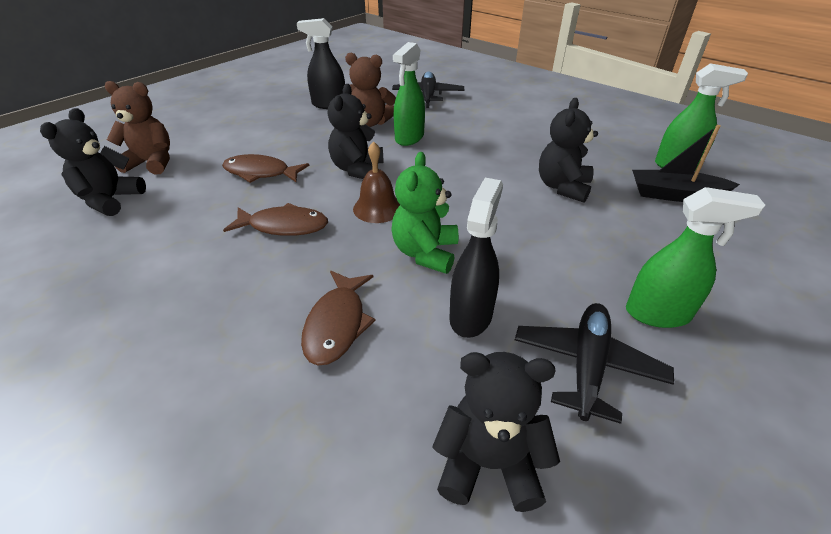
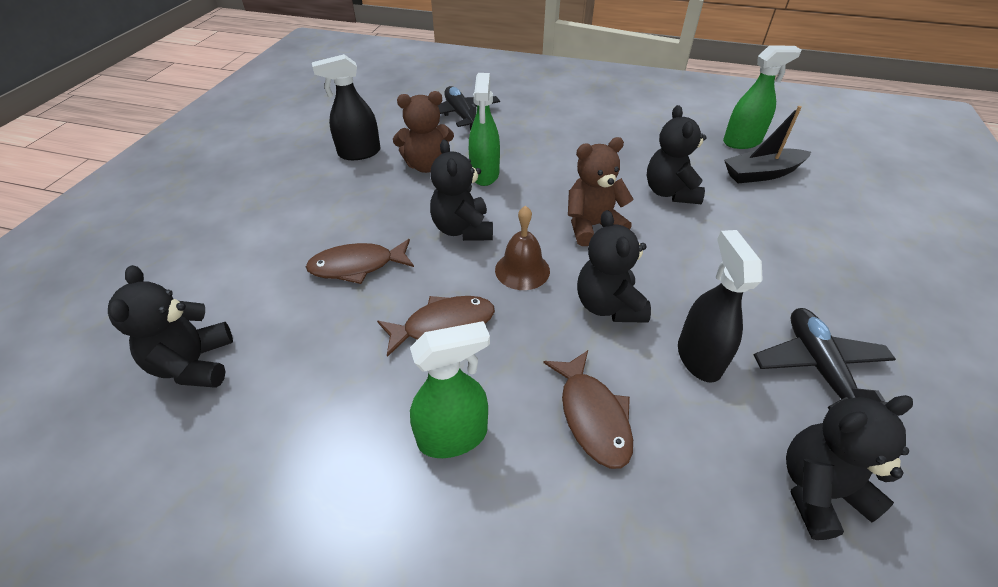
camera: 25 degrees left, 5 degrees up
(152, 163) = (202, 294): brown teddy bear -> brown teddy bear (592, 226)
(425, 253) = (608, 306): green teddy bear -> black teddy bear
(658, 314) = (831, 297): green spray bottle -> green spray bottle (453, 436)

